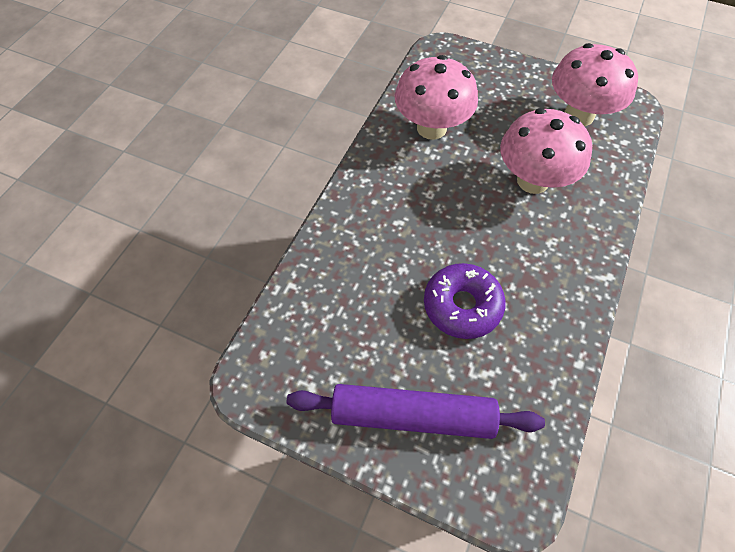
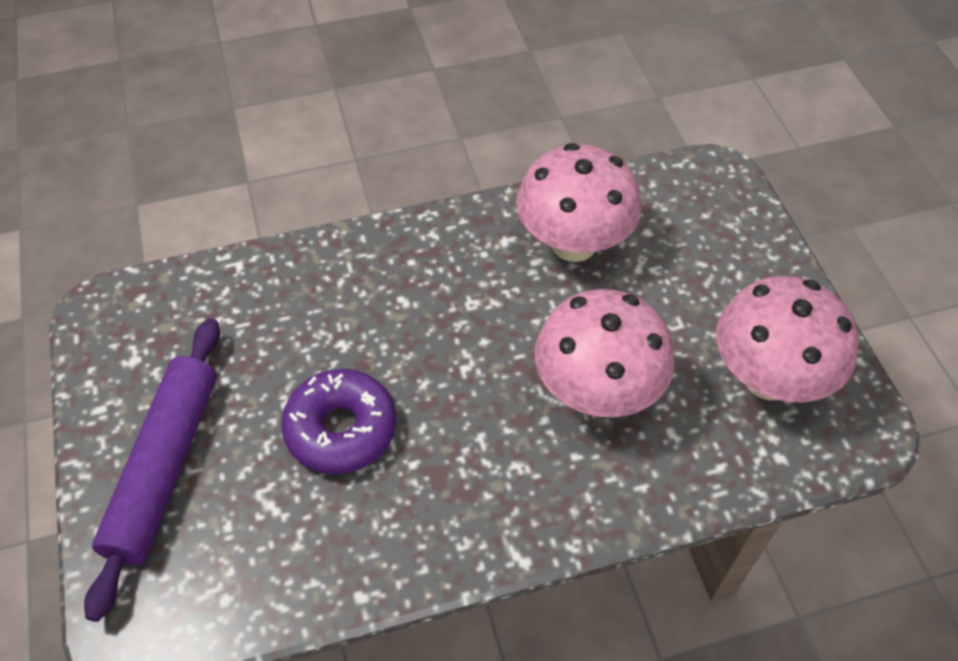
camera: 50 degrees right, 5 degrees down
(412, 415) = (165, 467): purple rolling pin -> purple rolling pin turned 45 degrees clockwise

